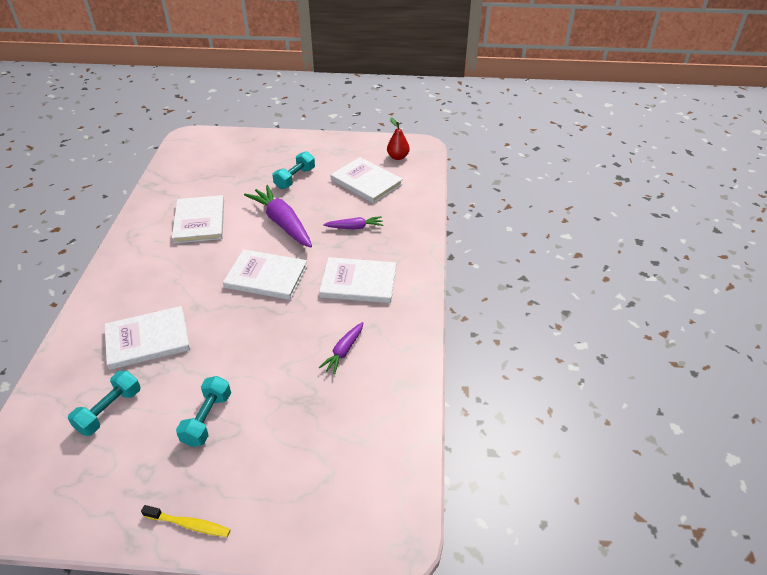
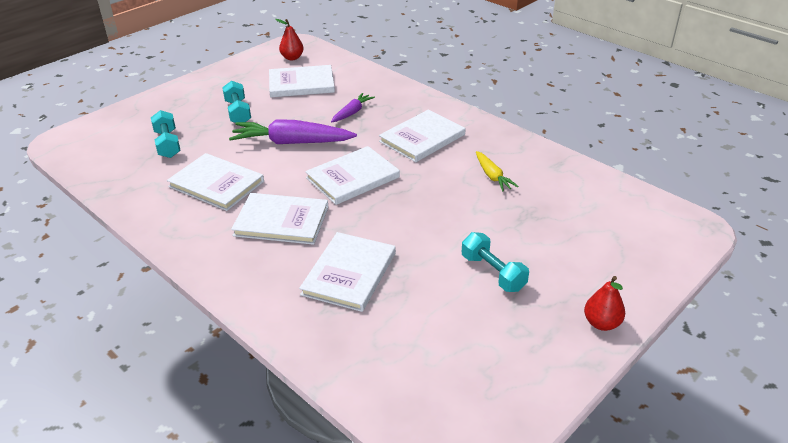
camera: 50 degrees left, 5 degrees down
(109, 411) = (419, 329): turquoise dumbbell -> turquoise dumbbell (168, 144)
(182, 273) = (281, 221): none -> white book
(189, 524) = (601, 323): yellow toothbrush -> red pear
(343, 351) = (492, 176): purple carrot -> yellow carrot

